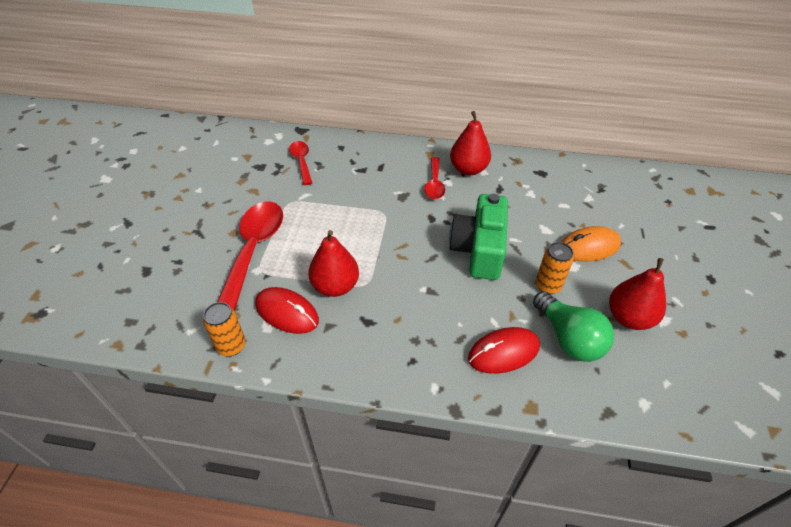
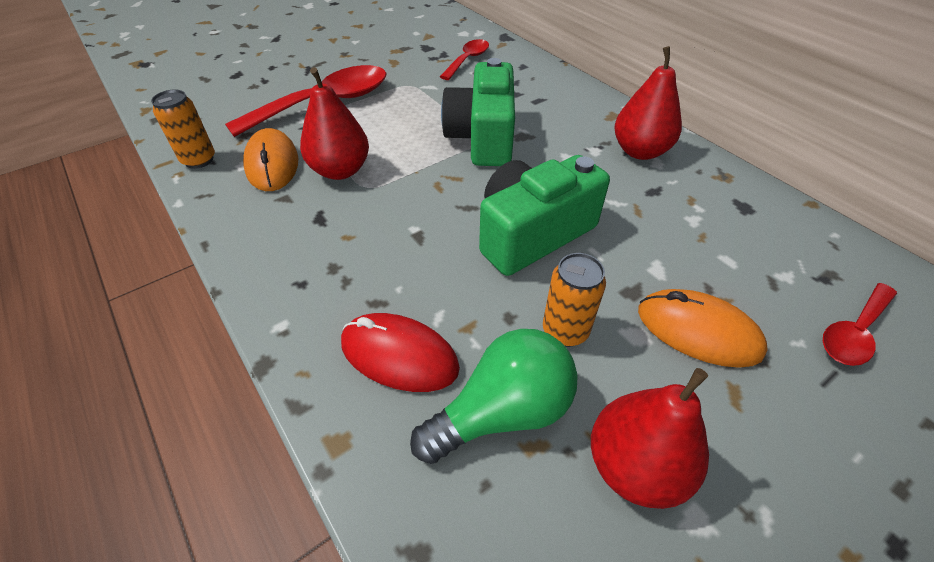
camera: 45 degrees right, 0 degrees up
(287, 312) = (272, 164): red mouse -> orange mouse
(384, 211) = (482, 138): none -> green camera
(434, 184) = (576, 143): red spoon -> red spoon (854, 332)
(569, 338) = (502, 412): green light bulb -> green light bulb turned 135 degrees counterclockwise

